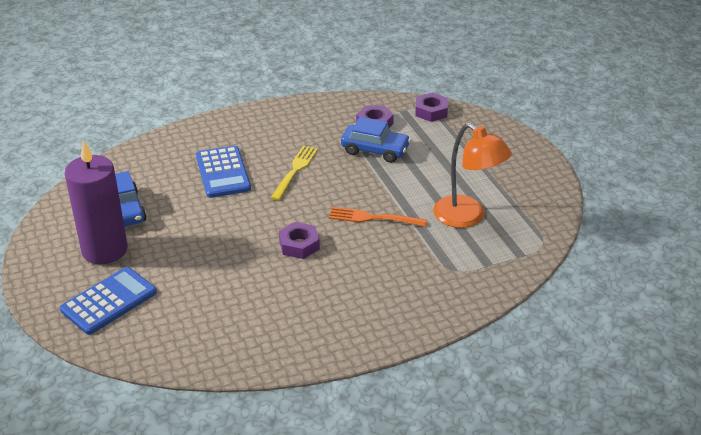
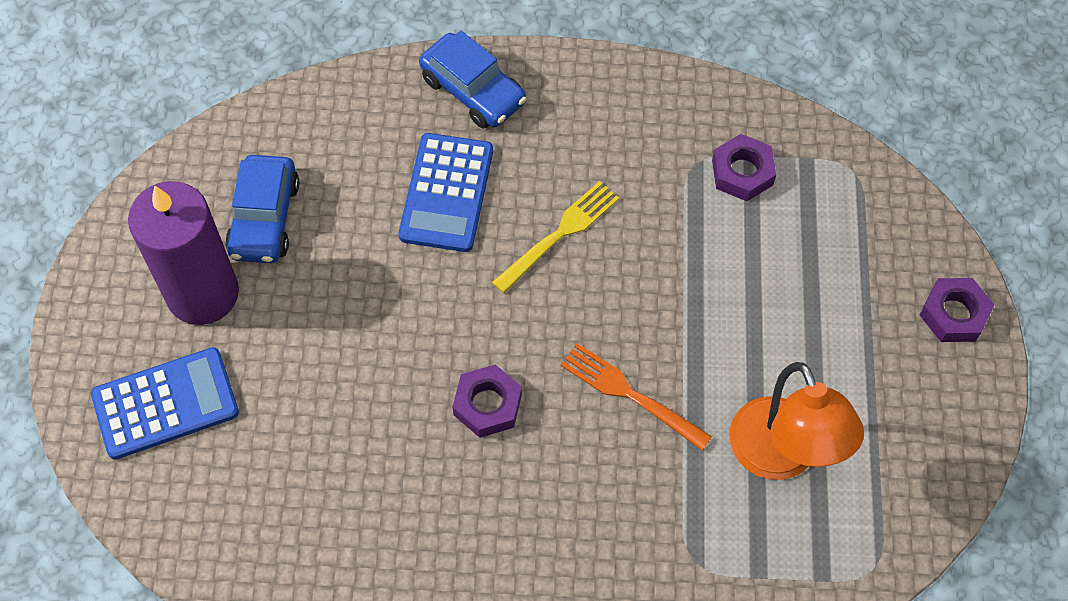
camera: 25 degrees right, 25 degrees up
(375, 150) = (711, 237): blue car -> blue car (473, 90)
(431, 111) = (853, 179): purple nut -> purple nut (954, 314)

